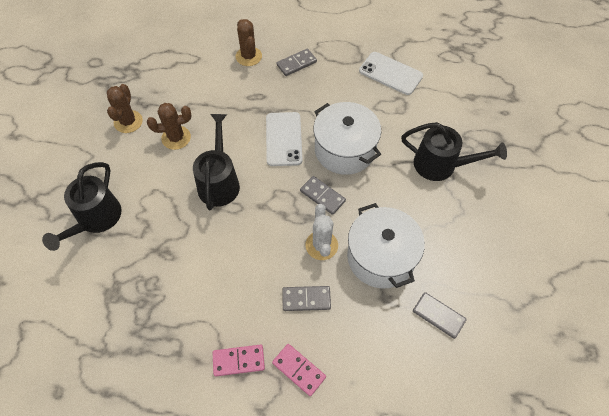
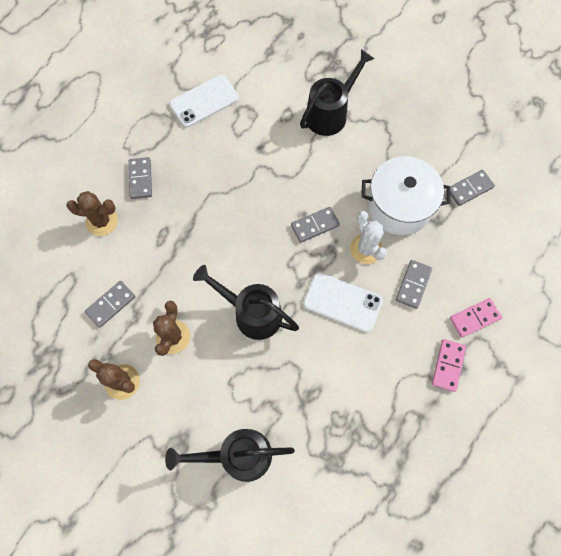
camera: 65 degrees left, 10 degrees up
(96, 220) = (237, 455): black watering can -> black watering can turned 135 degrees clockwise
(185, 90) = (111, 304): none -> grey domino
(284, 139) = (231, 232): white phone -> white phone (342, 302)
(321, 245) = (366, 249): white cactus -> white cactus turned 45 degrees clockwise
(344, 150) = (273, 183): white pot -> none

